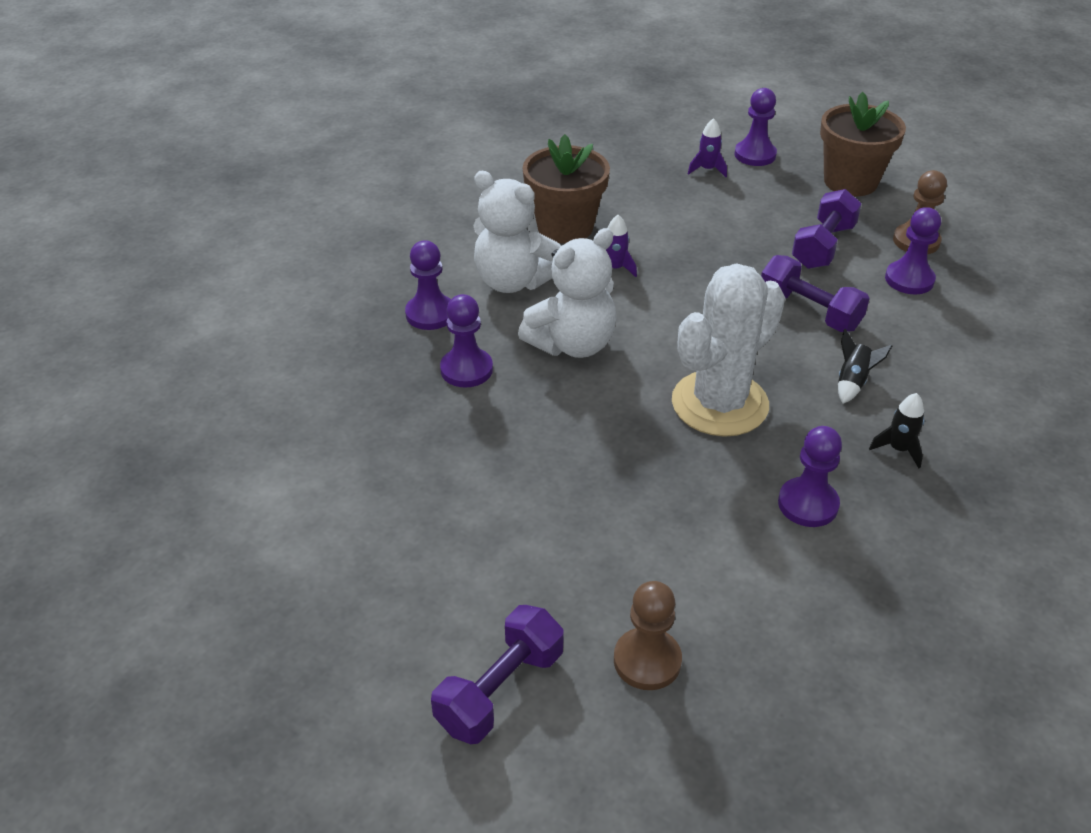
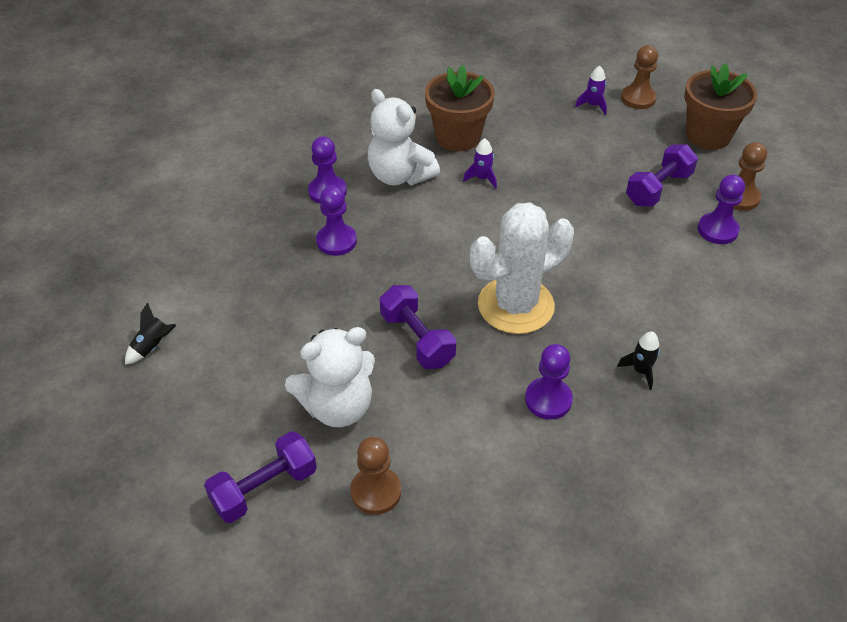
camera: 15 degrees right, 5 degrees up
(572, 344) = (423, 235): white teddy bear -> white teddy bear (337, 407)
(755, 155) = (638, 98): purple pawn -> brown pawn
(809, 311) = (621, 242): purple dumbbell -> purple dumbbell (417, 339)
(853, 382) = (629, 308): black rocket -> black rocket (153, 346)

